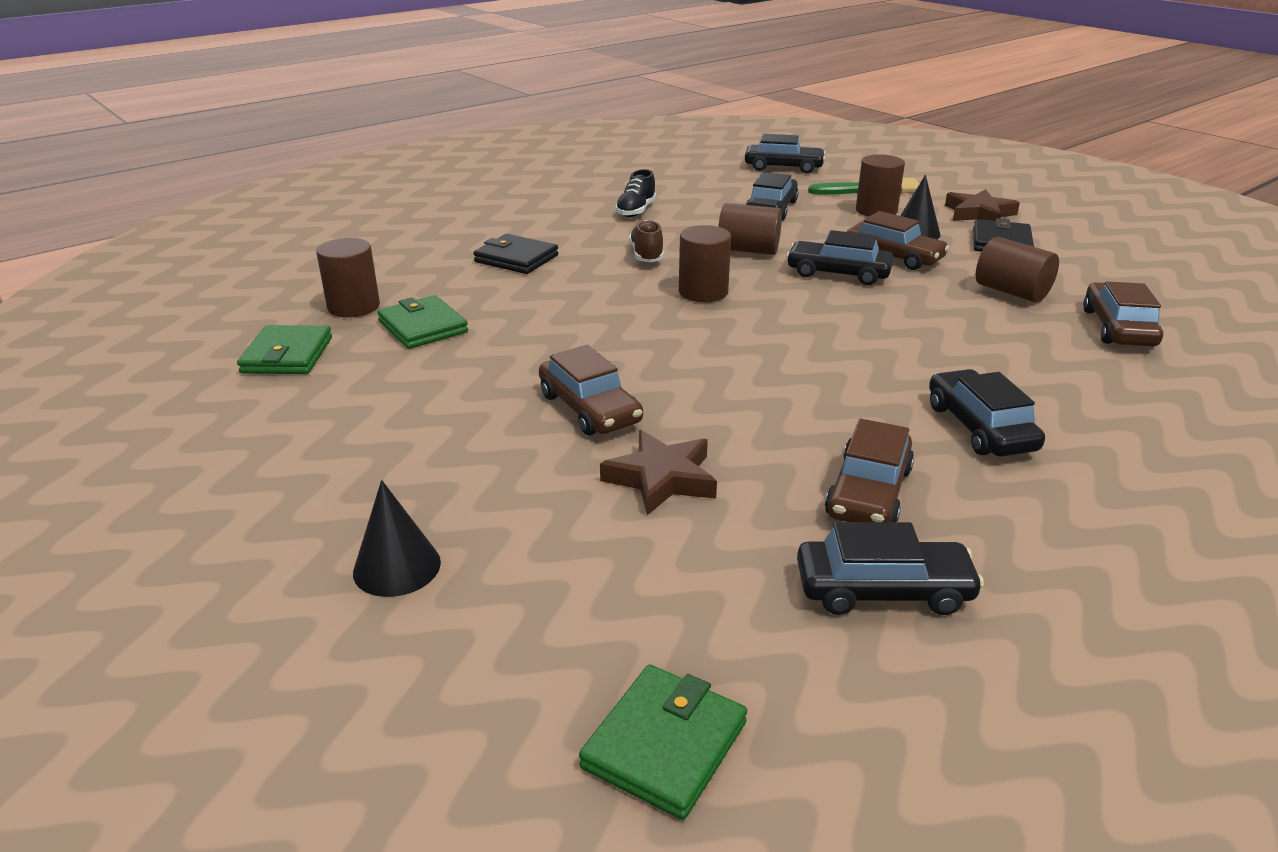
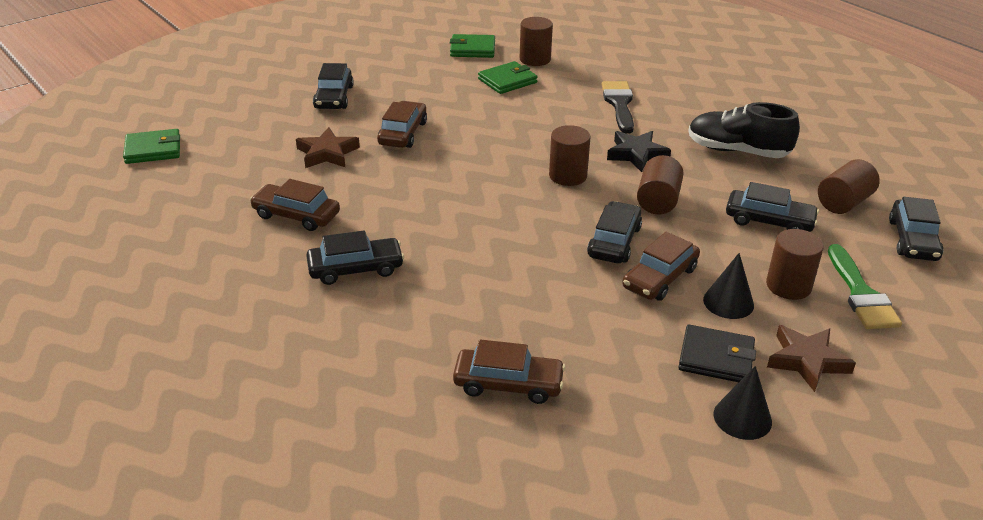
camera: 90 degrees right, 5 degrees up
(397, 567) = (279, 93): black cone -> black cone (742, 418)
(516, 258) = (619, 104): black wallet -> black brush
(589, 408) = (403, 133): brown car -> brown car turned 135 degrees clockwise
(636, 211) = (737, 151): black shoe -> black shoe, size x1.73
(646, 255) = (636, 154): brown shoe -> black star
(665, 745) = (153, 150): green wallet -> green wallet turned 45 degrees counterclockwise
(883, 590) = (216, 209): black car -> black car (334, 97)
(1011, 292) = (584, 335): brown cylinder -> brown cylinder (843, 203)

